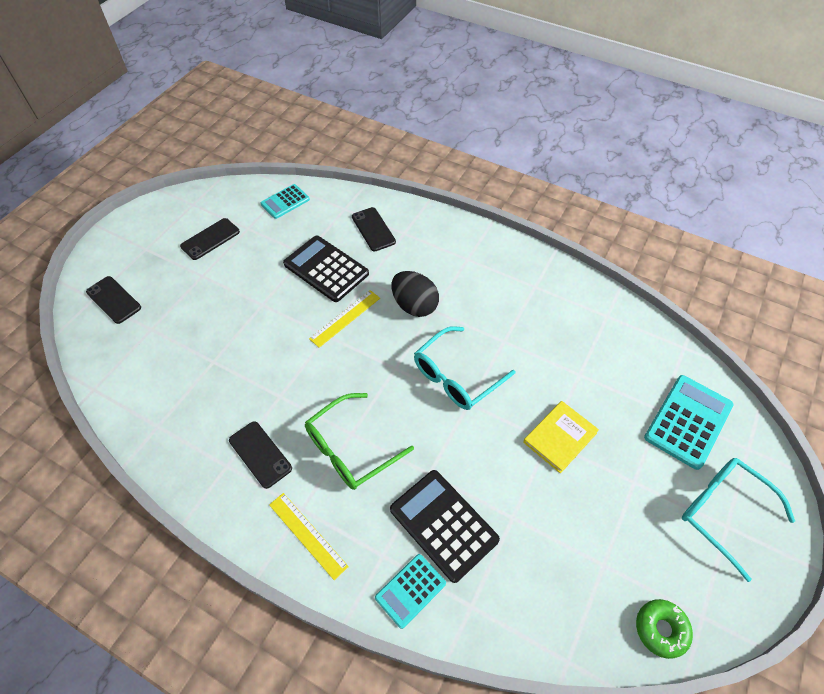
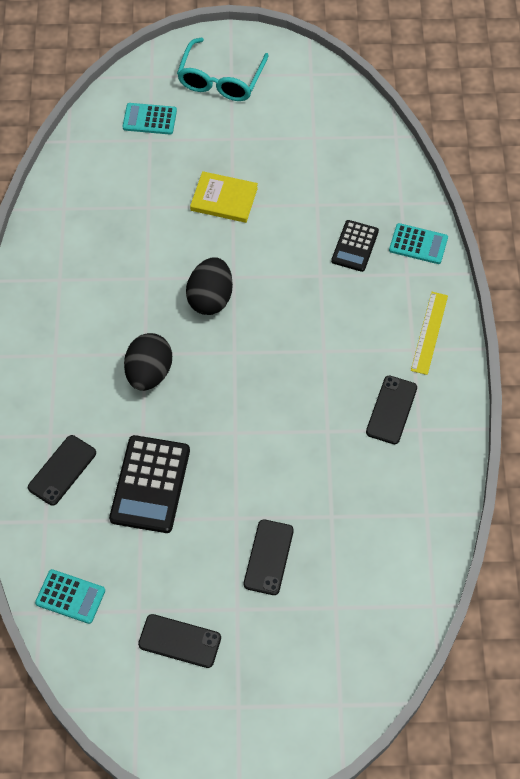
camera: 120 degrees left, 5 degrees up
(114, 300) = (327, 679): black phone -> black phone (268, 557)
(345, 318) = (204, 427): yellow ruler -> none
(351, 448) = (337, 343): green glasses -> none
(443, 524) = (355, 246): black calculator -> black calculator, size x0.61
(457, 376) = (210, 298): turquoise glasses -> black egg
(661, 629) = (336, 93): green donut -> none
(688, 421) = (149, 119): turquoise calculator -> turquoise calculator, size x0.61

